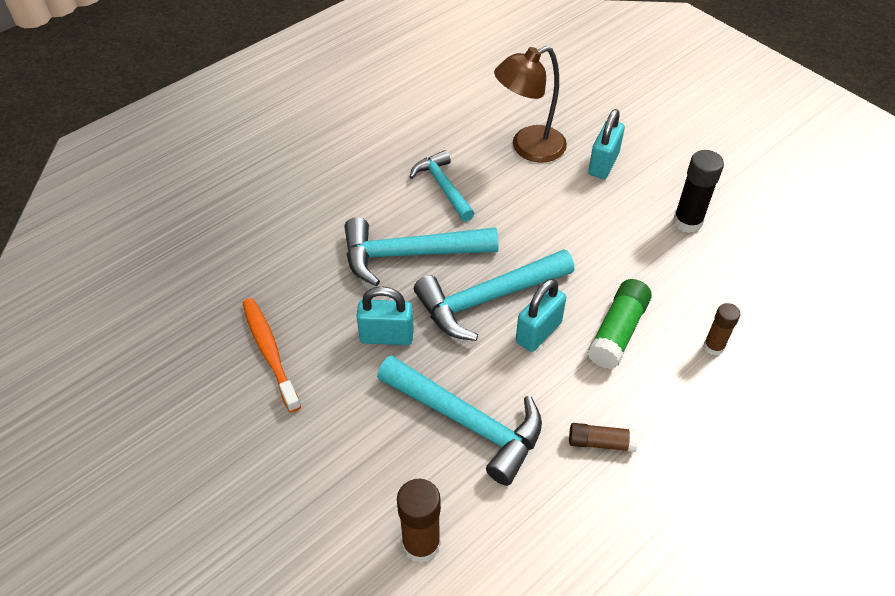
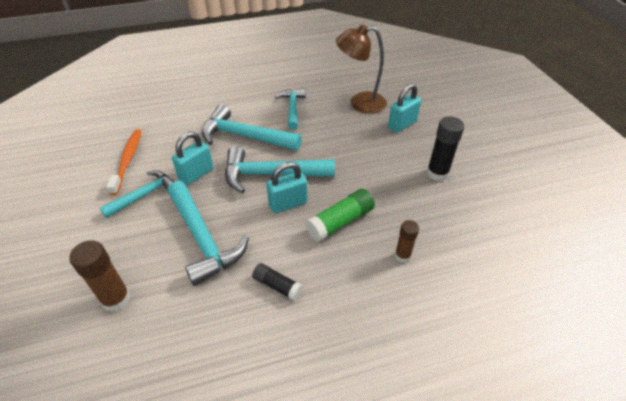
camera: 25 degrees right, 5 degrees down
(339, 394) = (144, 195): none -> turquoise hammer
(387, 336) = (196, 174): turquoise padlock -> turquoise padlock turned 75 degrees counterclockwise
(601, 442) = (277, 286): brown glue stick -> black glue stick

